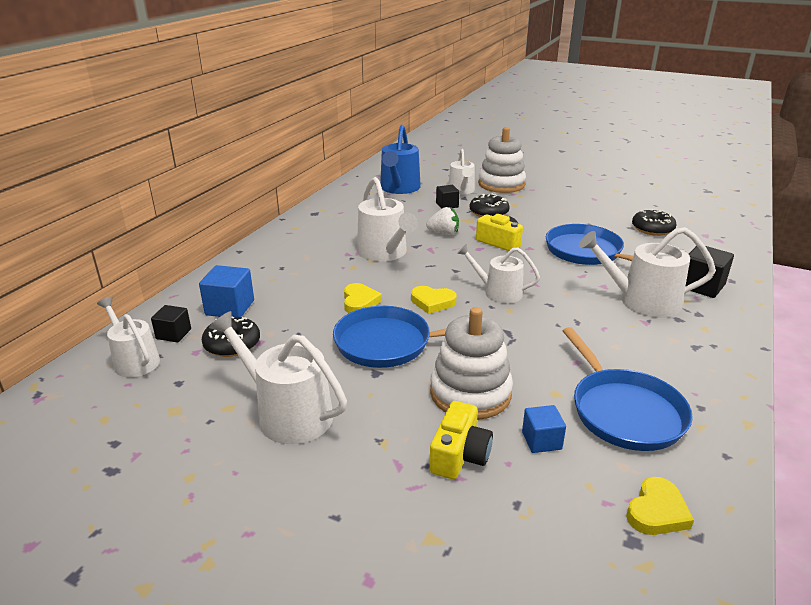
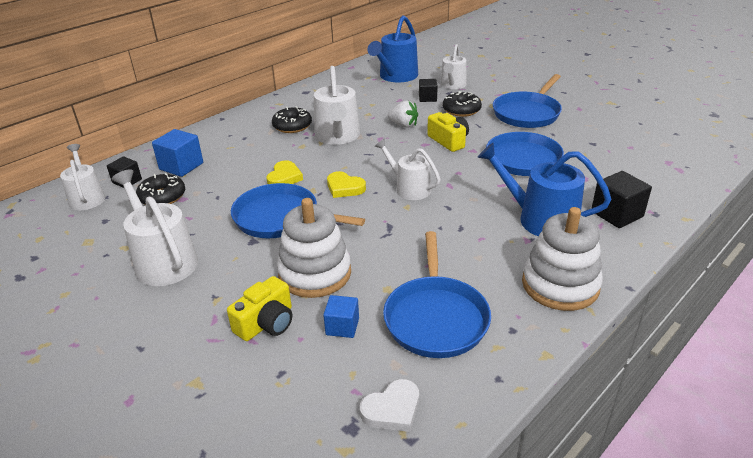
camera: 20 degrees right, 5 degrees up
(501, 184) = (496, 83): white stacking toy -> white stacking toy (560, 285)
(552, 208) = (527, 113): none -> blue pan
(642, 301) = (540, 219): white watering can -> blue watering can
(652, 229) = (615, 148): black donut -> black donut (292, 126)
(657, 511) = (392, 409): yellow heart -> white heart

